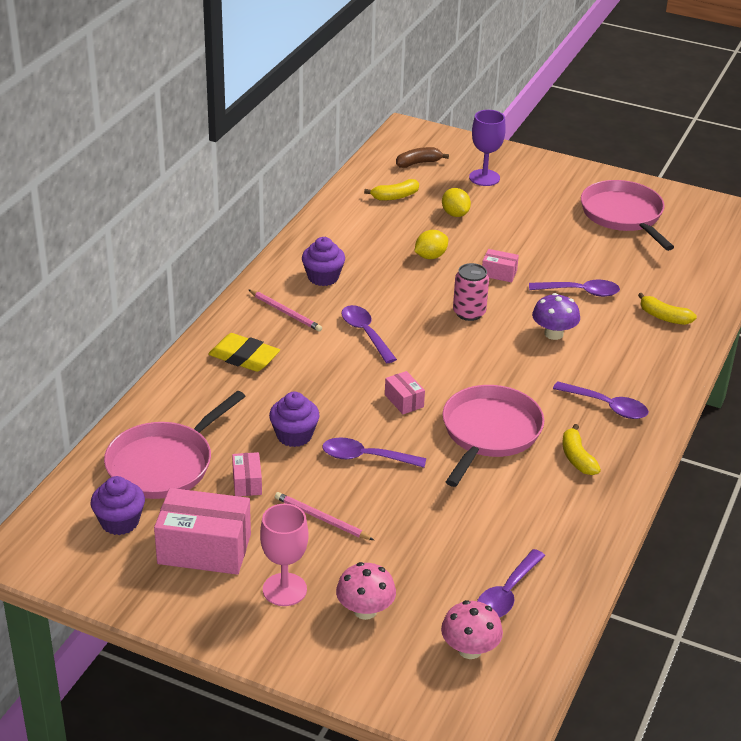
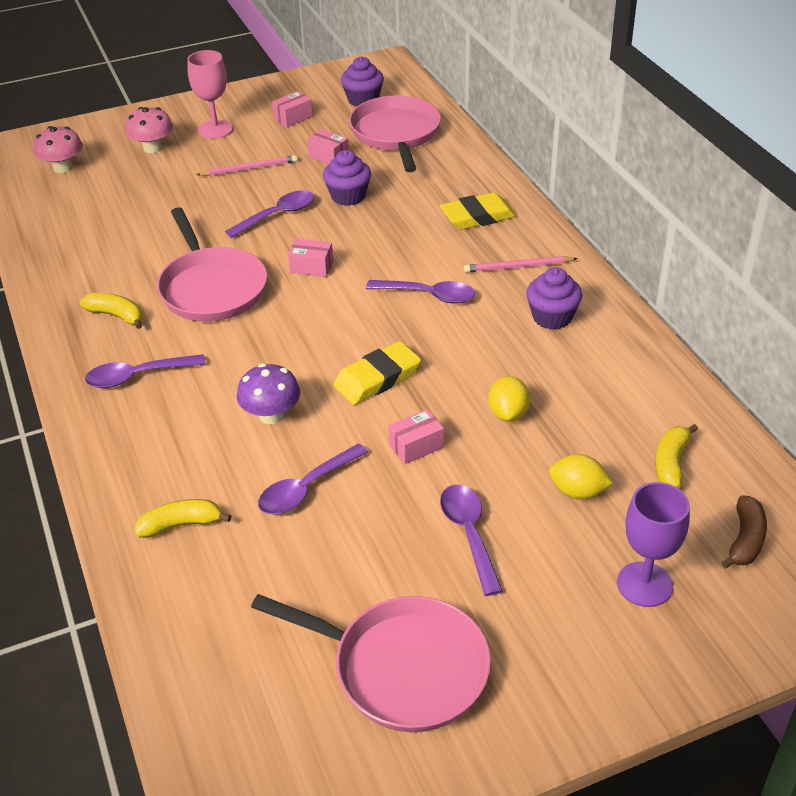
camera: 135 degrees right, 5 degrees up
(204, 549) = (293, 118): pink box -> pink box, size x0.49
(469, 313) = (377, 378): pink can -> yellow eraser
(507, 593) = (71, 204): purple spoon -> purple spoon (469, 534)

